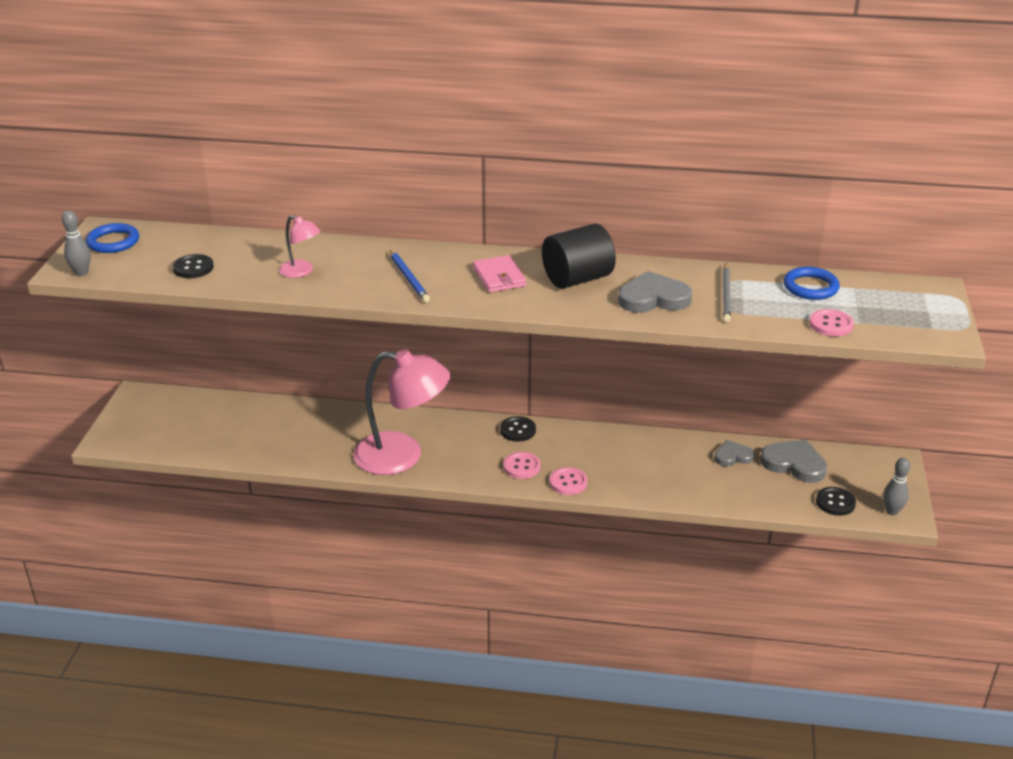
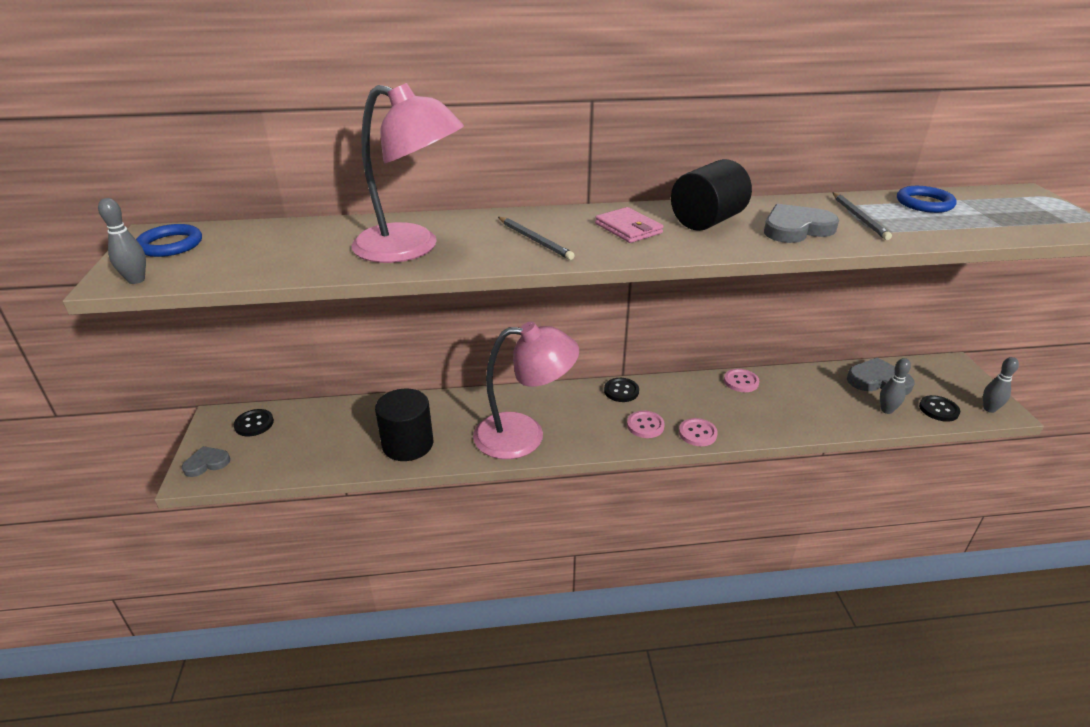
camera: 15 degrees left, 0 degrees up
(193, 268) = (280, 259): black button -> black button (254, 424)
(294, 446) = (408, 444): none -> black cylinder
(301, 272) = (411, 248): pink lamp -> pink lamp, size x2.17
(409, 278) = (535, 240): blue pencil -> grey pencil
(733, 456) = (823, 383): grey heart -> grey heart (206, 463)
(778, 494) = (886, 410): none -> grey bowling pin
(831, 324) = (981, 230): pink button -> pink button (741, 382)

